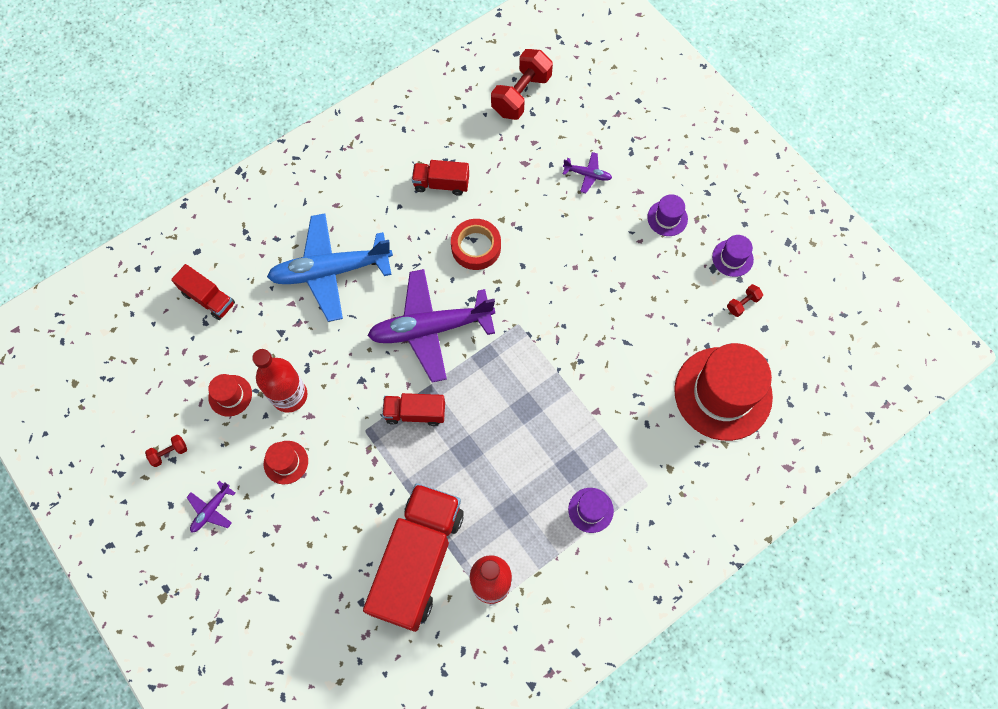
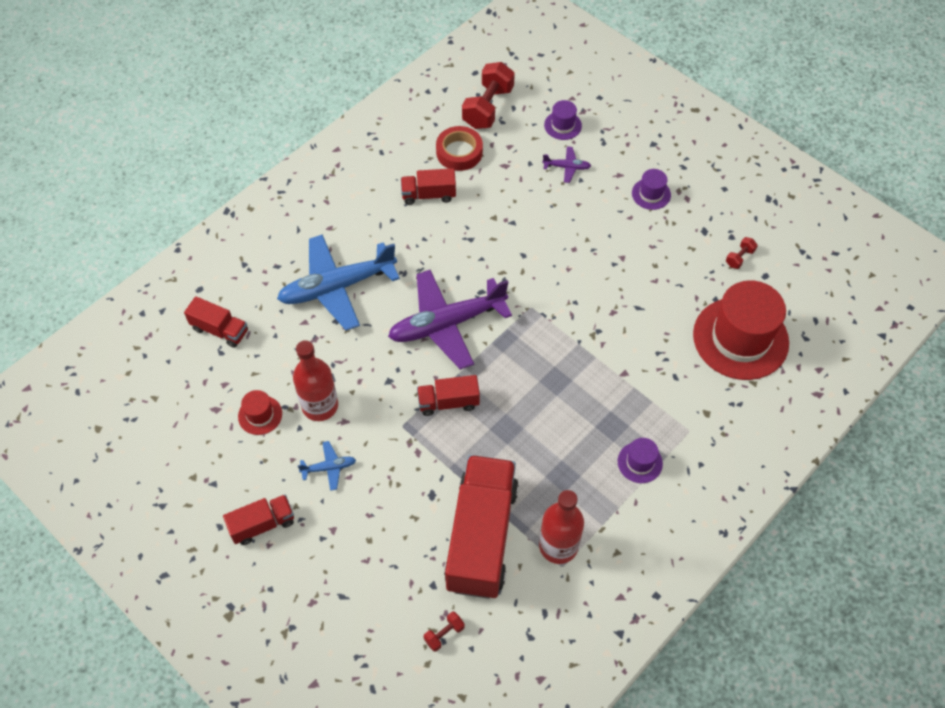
camera: 10 degrees left, 10 degrees down
(169, 453) = (209, 478): red dumbbell -> red dumbbell (444, 634)
(211, 510) = (262, 524): purple plane -> red truck
(286, 462) = (329, 467): red hat -> blue plane
(476, 247) = (474, 245): red tape -> red tape (459, 152)
(732, 258) = (720, 219): purple hat -> purple hat (562, 125)

